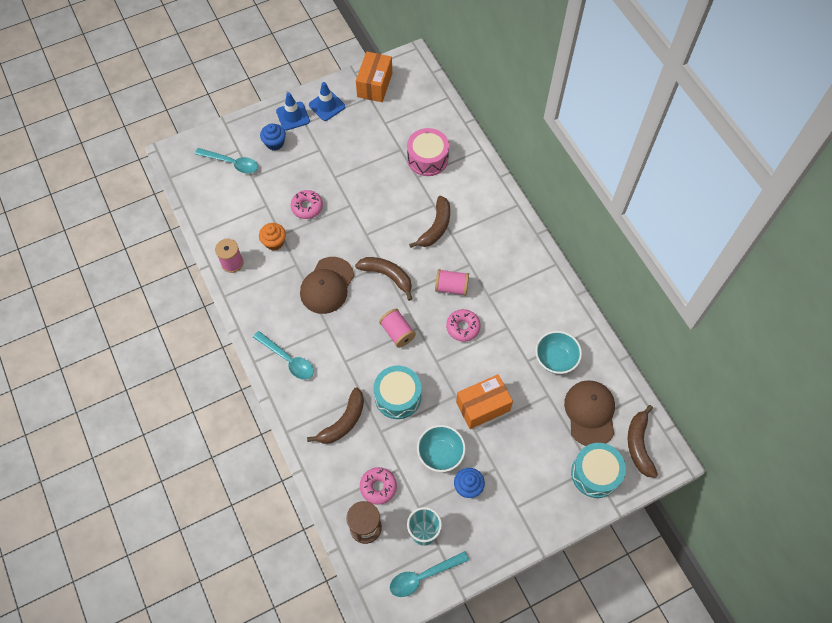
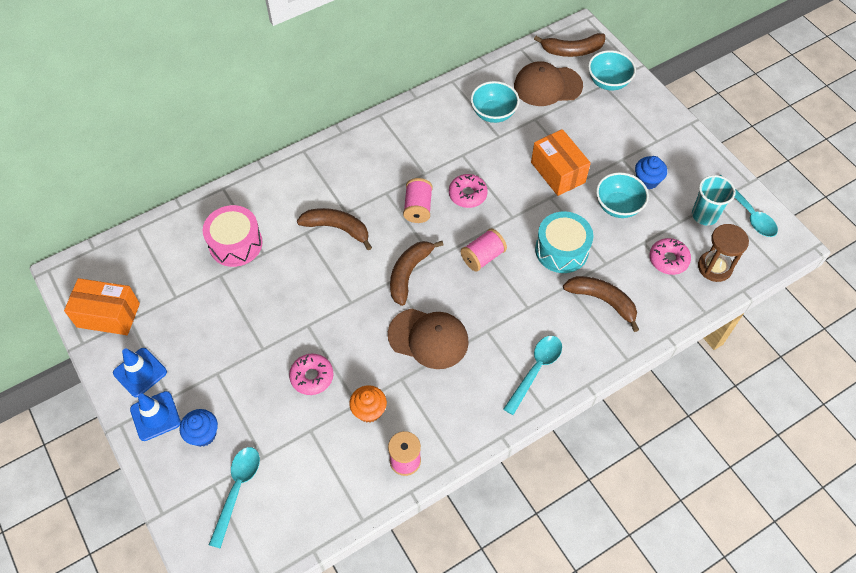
camera: 95 degrees left, 5 degrees down
(595, 473) = (608, 82): turquoise drum -> turquoise bowl

